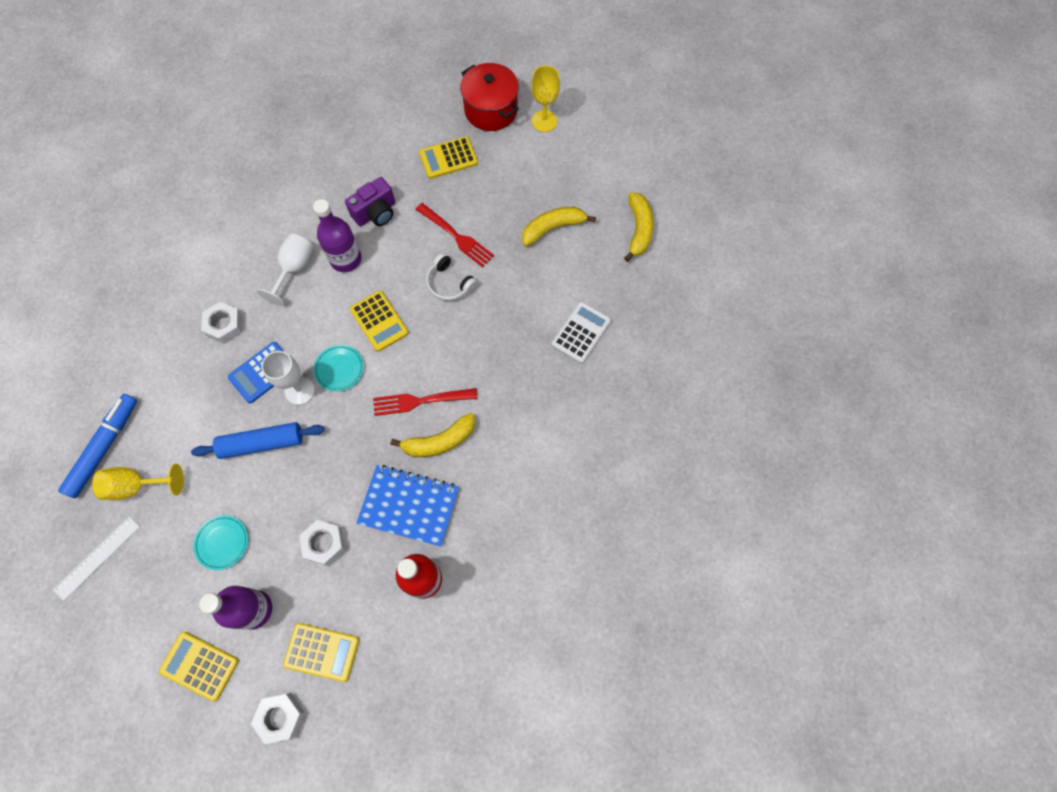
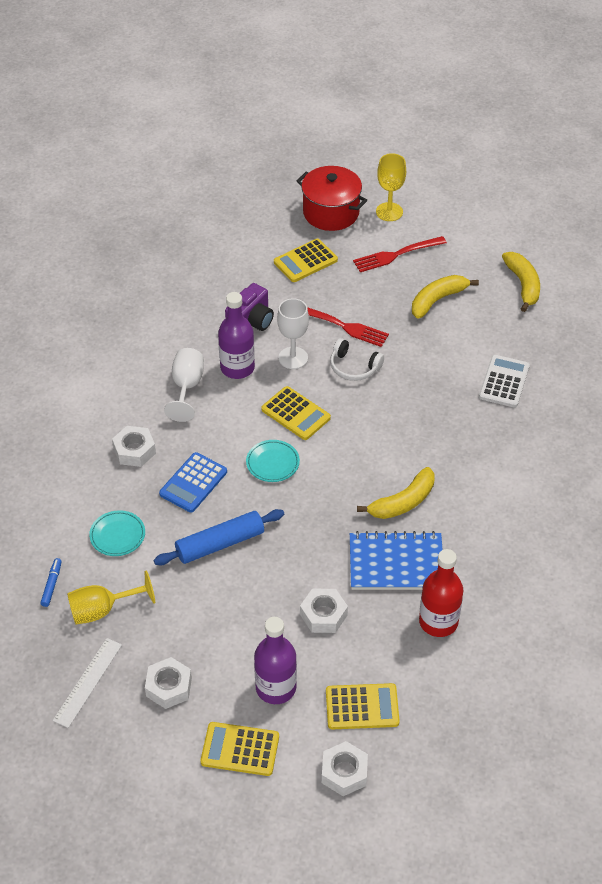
camera: 15 degrees left, 20 degrees down
(104, 448) = (51, 585): blue marker -> blue marker, size x0.45
(163, 582) = (169, 687): none -> white nut
(222, 543) = (216, 638): turquoise plate -> turquoise plate (117, 535)
(299, 390) = (239, 490): white goblet -> white goblet (293, 358)
(420, 401) = (368, 472): red fork -> red fork (396, 255)

